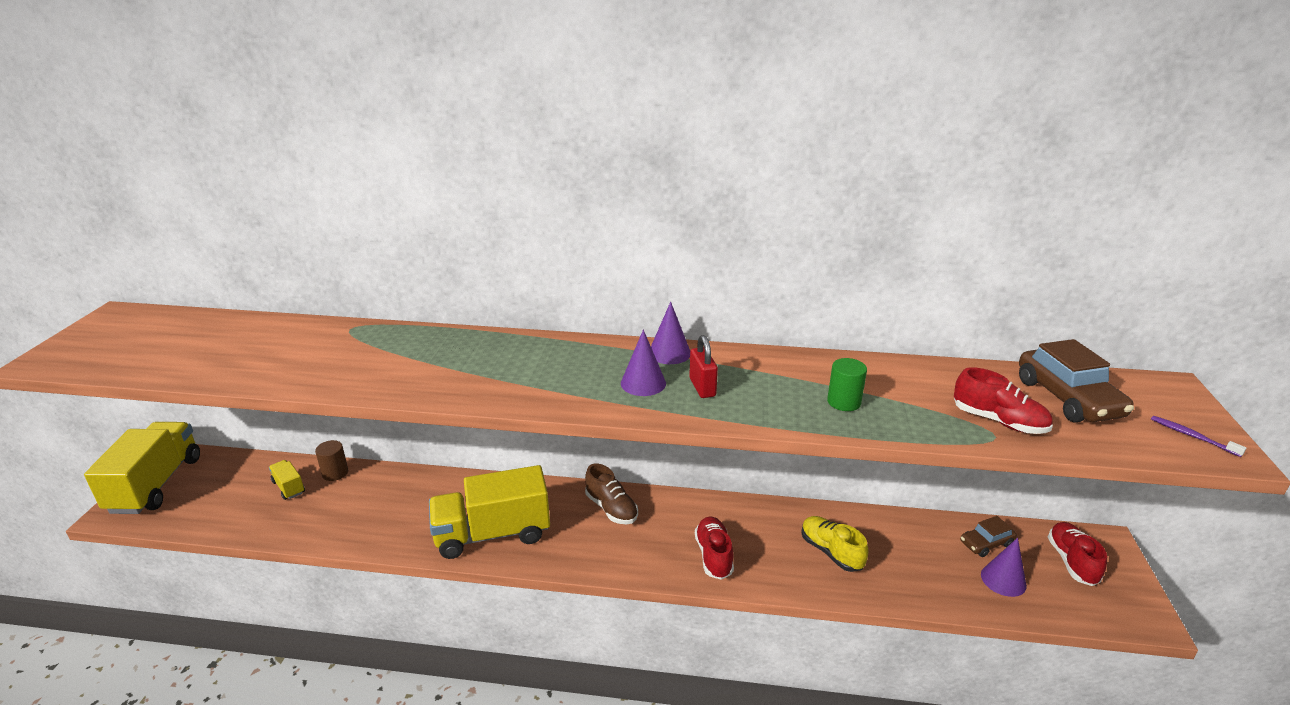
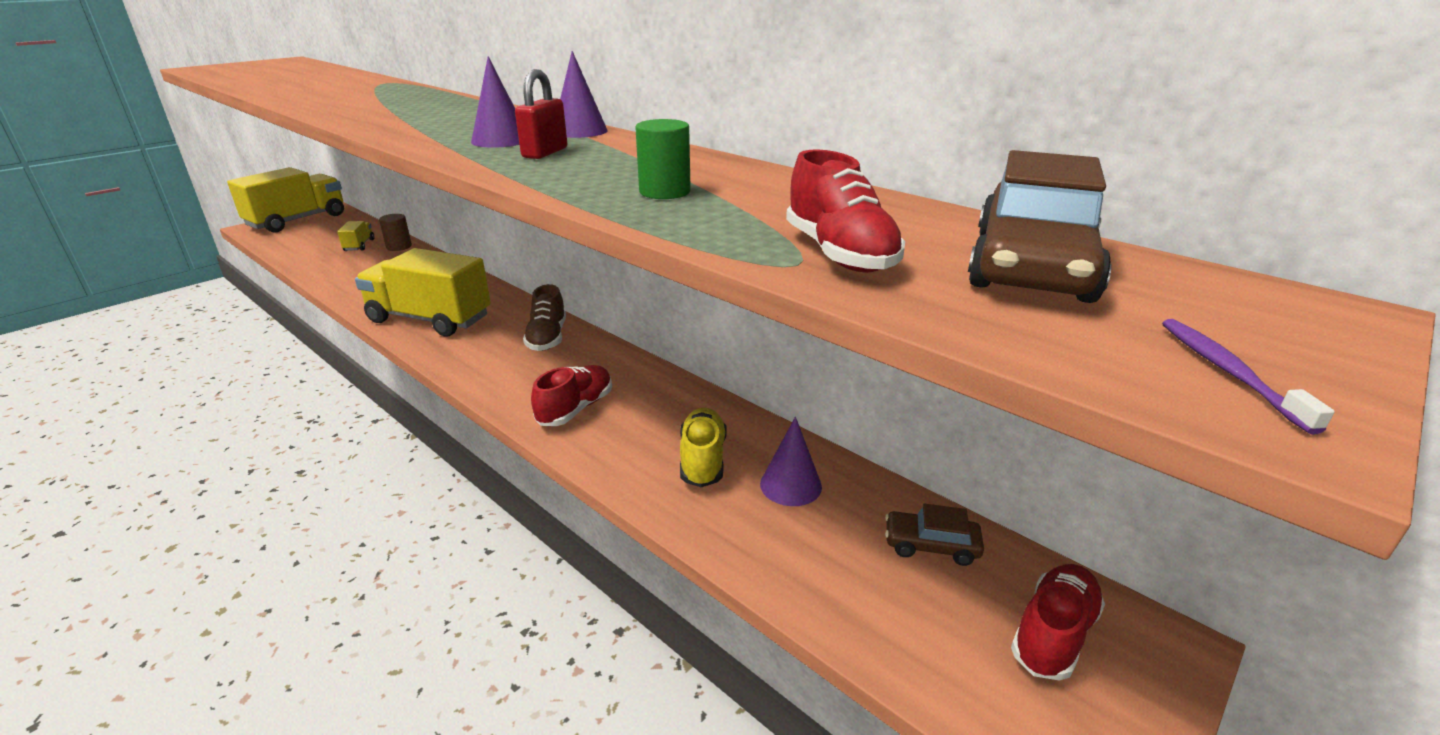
camera: 35 degrees right, 0 degrees up
(1003, 580) = (895, 596): purple cone -> purple cone (790, 485)

